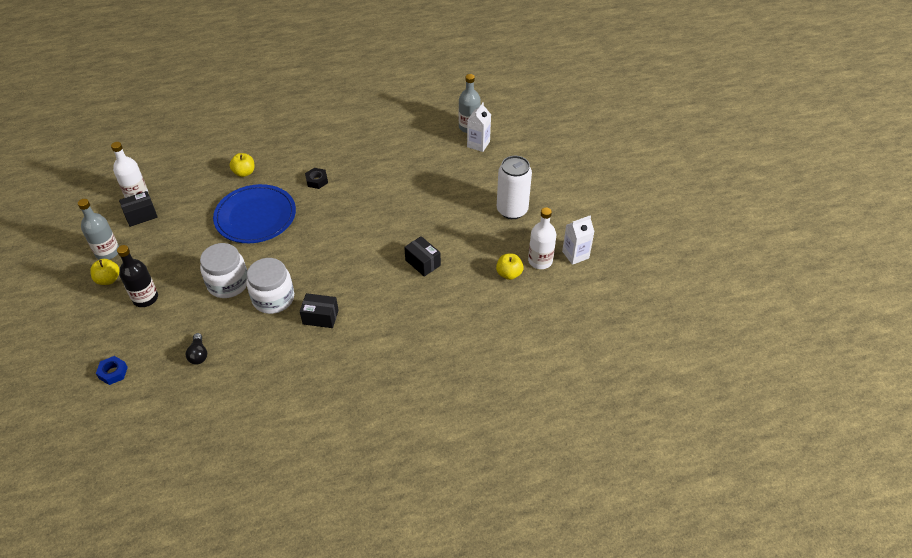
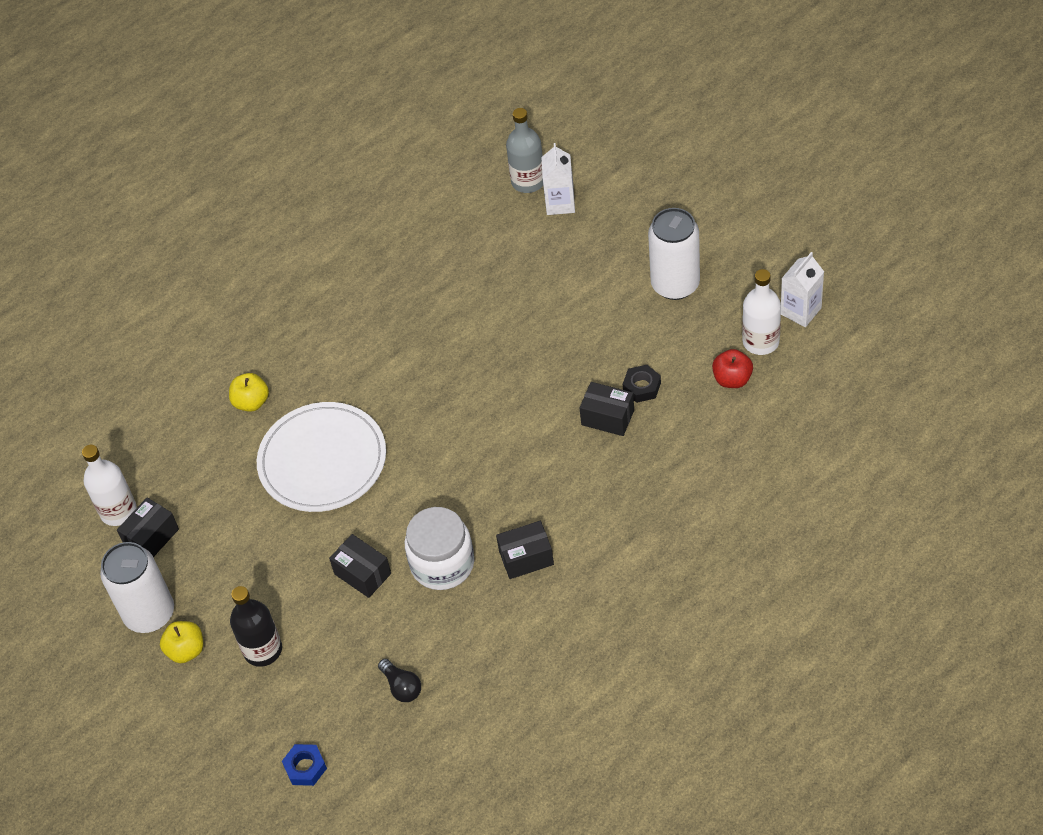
camera: 20 degrees left, 5 degrees up
(107, 252) = (149, 613): grey bottle -> white can
(228, 283) = (362, 574): white jar -> black box
(255, 216) = (322, 460): blue plate -> white plate
(317, 181) = (369, 366): black nut -> black nut (642, 387)
(509, 274) = (732, 379): yellow apple -> red apple

